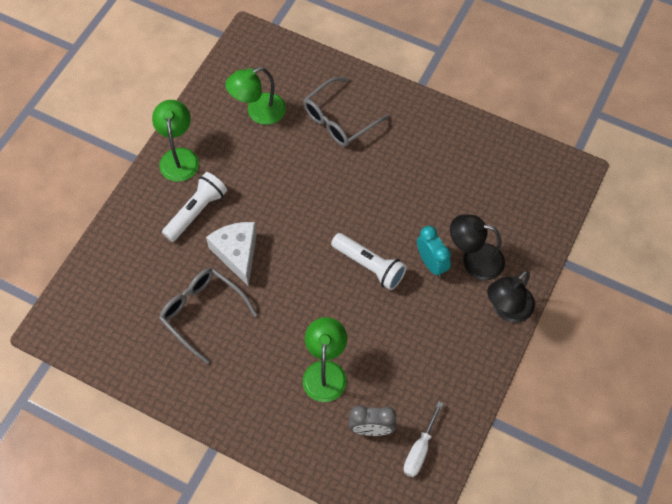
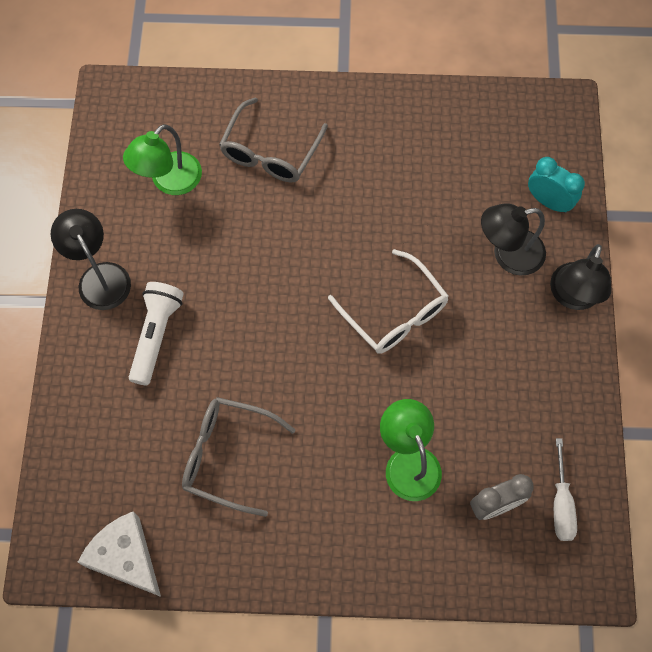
camera: 25 degrees left, 5 degrees up
(179, 157) = (99, 276): green lamp -> black lamp
(237, 253) = (232, 365): white cheese -> white cheese (126, 557)
(369, 266) = (394, 313): white flashlight -> white glasses
(431, 263) = (463, 279): turquoise clock -> turquoise clock (548, 201)

